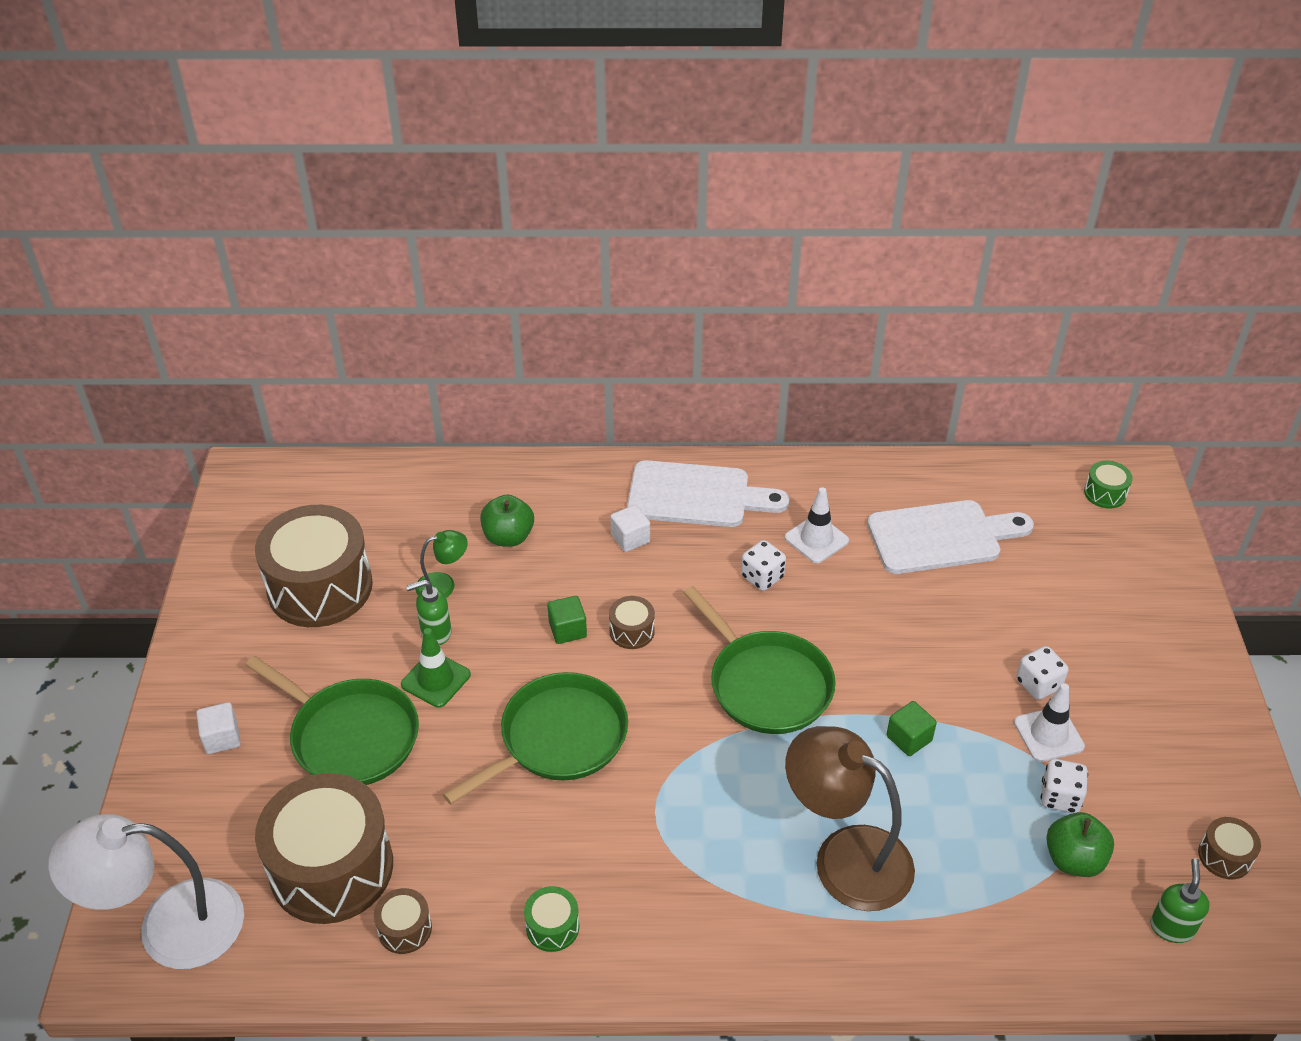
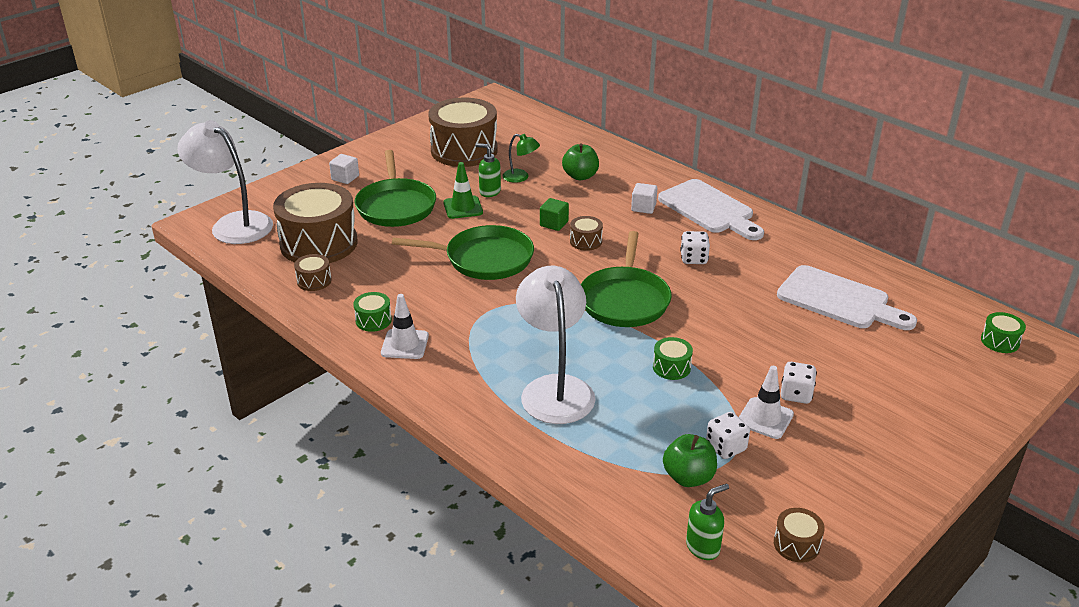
camera: 45 degrees right, 10 degrees down
(816, 539) = (753, 261): white traffic cone -> white traffic cone (405, 344)
(845, 857) = (555, 388): brown lamp -> white lamp
(909, 738) = (671, 367): green cube -> green drum

